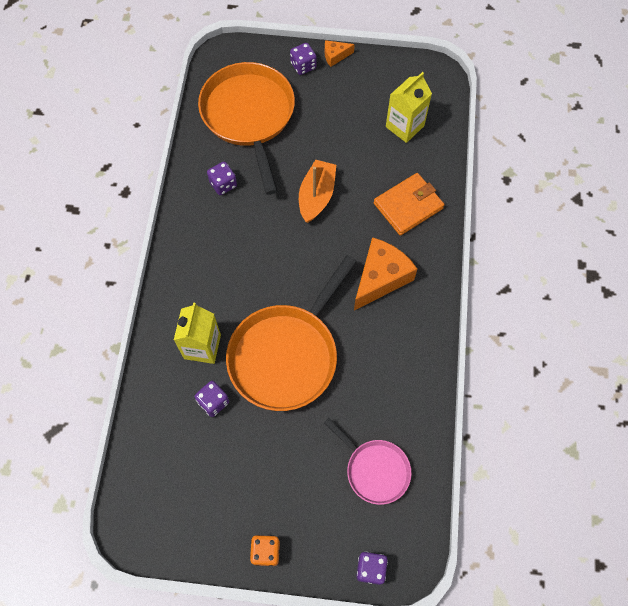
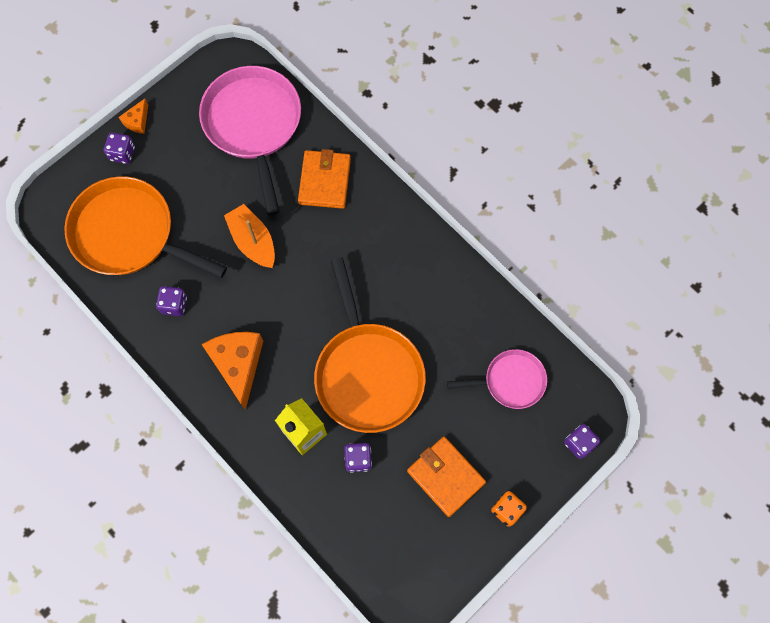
camera: 50 degrees left, 5 degrees up
(253, 480) = (445, 476): none -> orange wallet
(380, 278) = (366, 252): orange cheese -> orange cheese (238, 365)
(404, 126) = (253, 125): yellow carton -> pink pan

